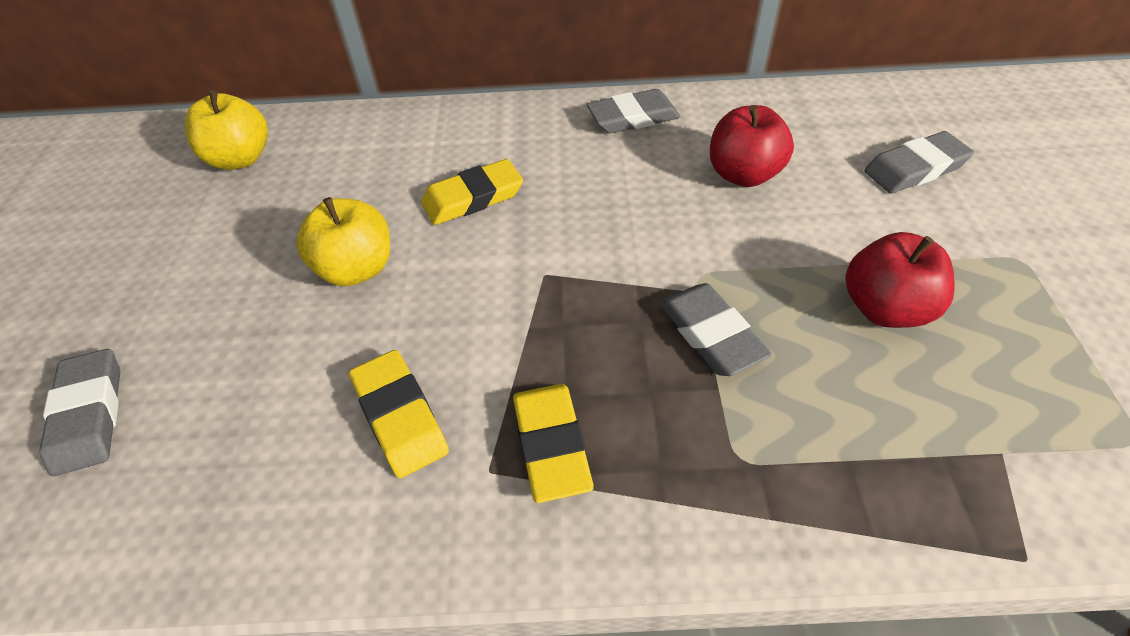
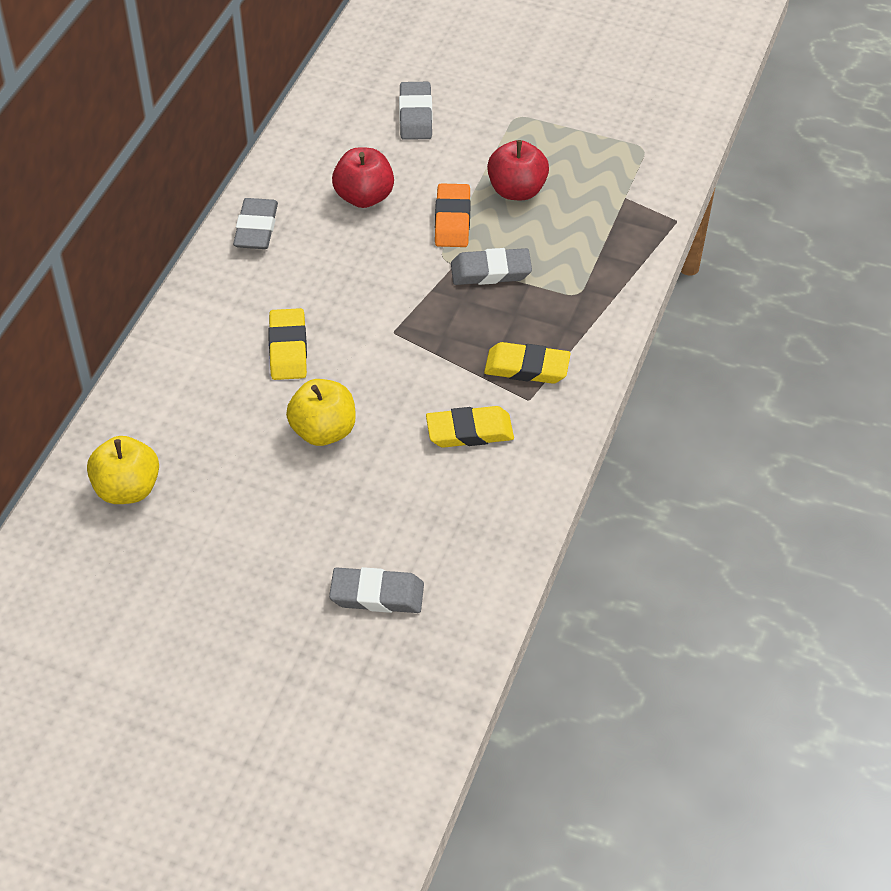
camera: 70 degrees left, 0 degrees up
(772, 262) = (452, 220): none -> orange eraser

